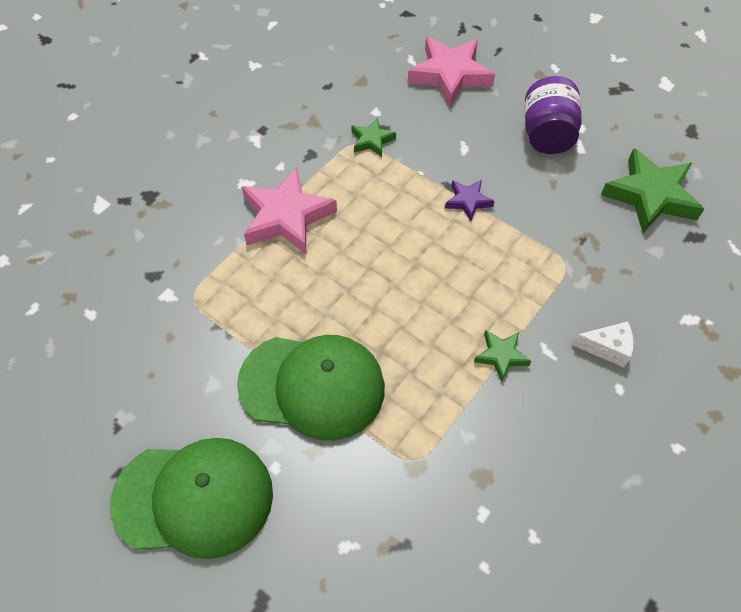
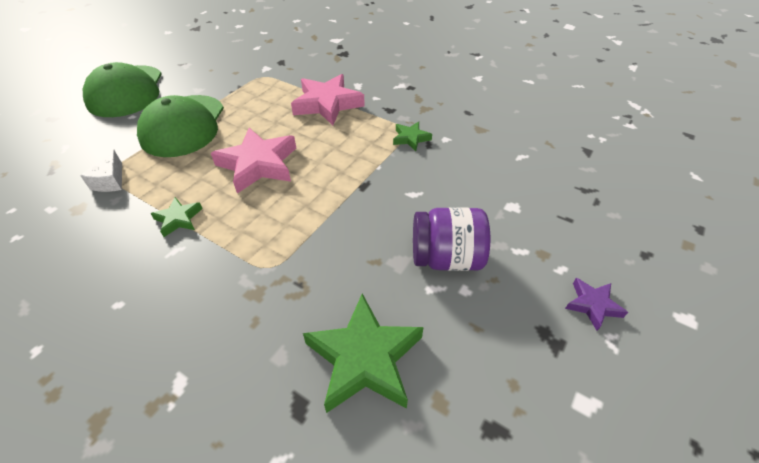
camera: 85 degrees right, 10 degrees down
(450, 75) = (510, 182): pink star -> pink star (258, 164)
(468, 201) = (347, 197): purple star -> purple star (592, 305)
(607, 348) = (164, 297): white cheese -> white cheese (110, 181)

